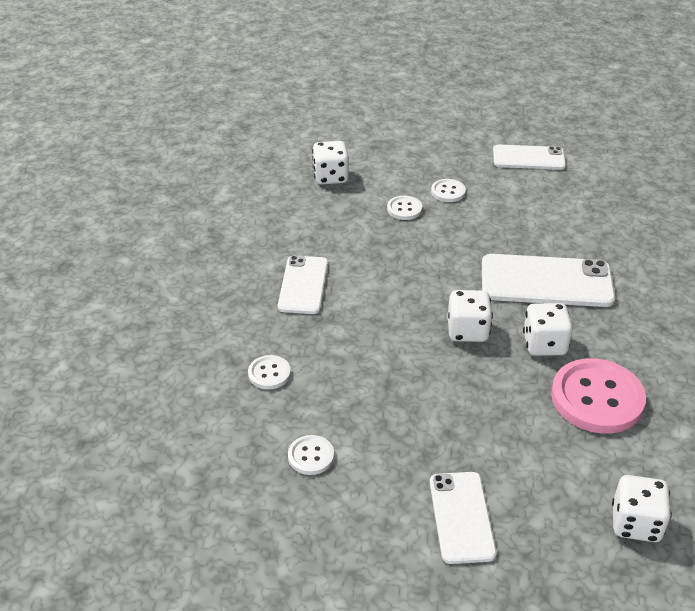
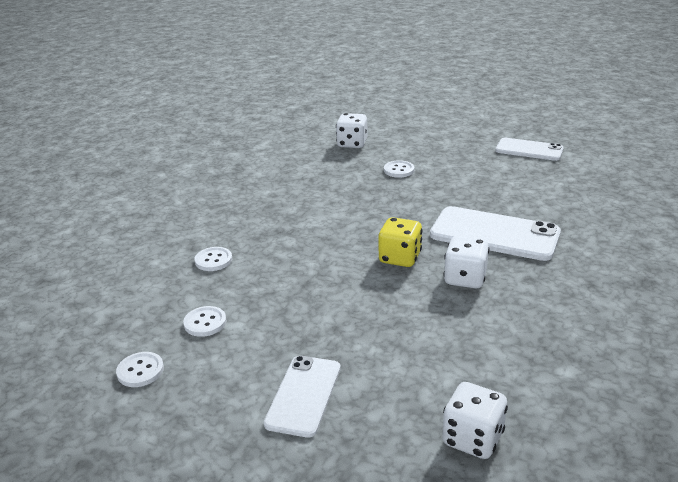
camera: 20 degrees right, 10 degrees down
(303, 285) = (282, 207): white phone -> none
(448, 192) = (443, 163): white button -> white button (140, 371)
(467, 331) = (400, 258): white dice -> yellow dice
(597, 398) = (492, 328): pink button -> none

